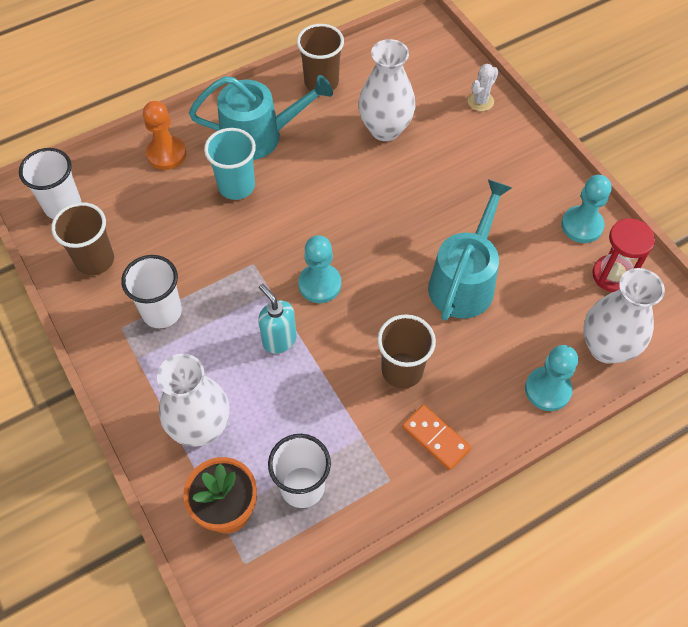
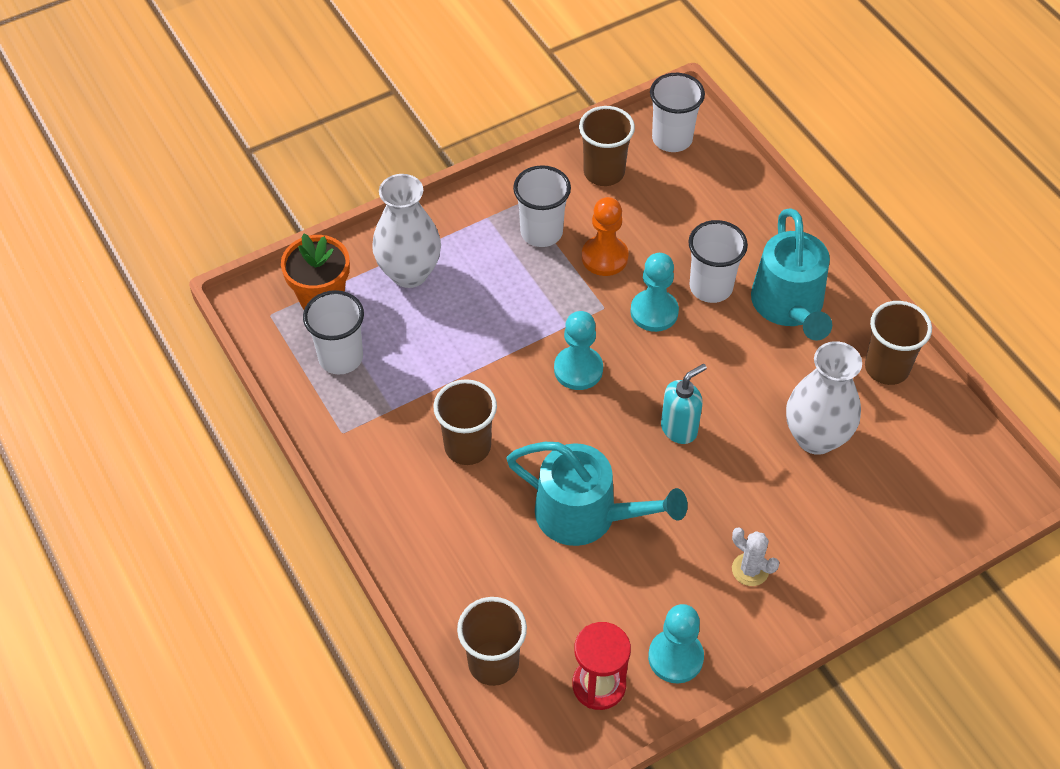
camera: 90 degrees right, 5 degrees down
(166, 154) = (752, 220): orange pawn -> orange pawn (604, 257)
(236, 186) = (711, 287): turquoise cup -> white cup
(279, 340) = (507, 334): turquoise soap dispenser -> turquoise soap dispenser (679, 429)
(436, 438) = (386, 476): orange domino -> none
(480, 101) = (880, 551): white cactus -> white cactus (750, 569)
(547, 389) = (439, 592): turquoise pawn -> turquoise pawn (654, 312)
(606, 347) = (493, 663): white vase -> brown cup

